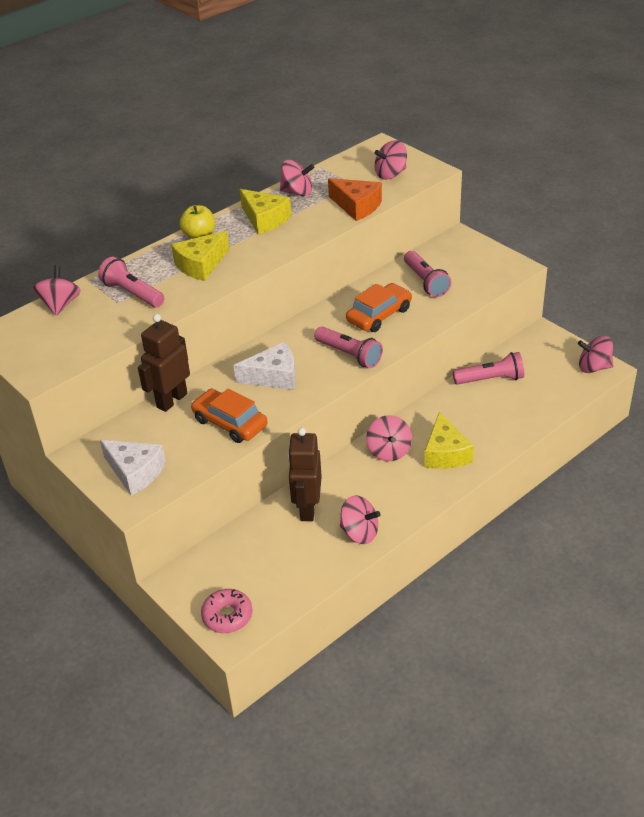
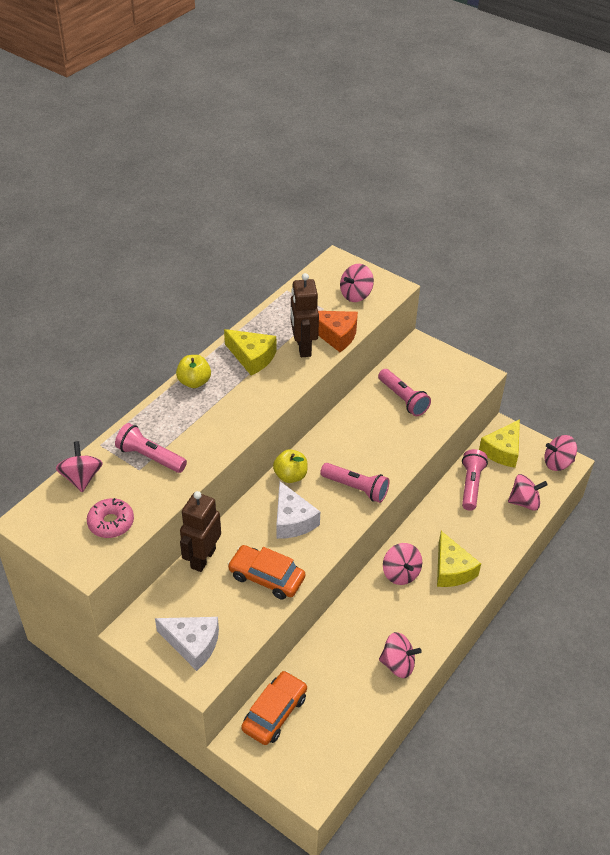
camera: 15 degrees left, 5 degrees up
(201, 265) = (207, 417): yellow cheese -> yellow cheese (502, 450)
(227, 616) = (302, 770): pink donut -> pink donut (111, 523)
(273, 376) = (292, 520): white cheese -> white cheese turned 90 degrees clockwise
(285, 338) = (290, 476): none -> yellow apple
(297, 192) = (273, 322): pink spinning top -> pink spinning top (524, 502)
(307, 508) = (343, 645): brown robot -> brown robot (303, 347)
(379, 315) = (371, 440): orange car -> orange car (275, 713)
(490, 379) = (471, 485): pink flashlight -> pink flashlight turned 60 degrees counterclockwise

